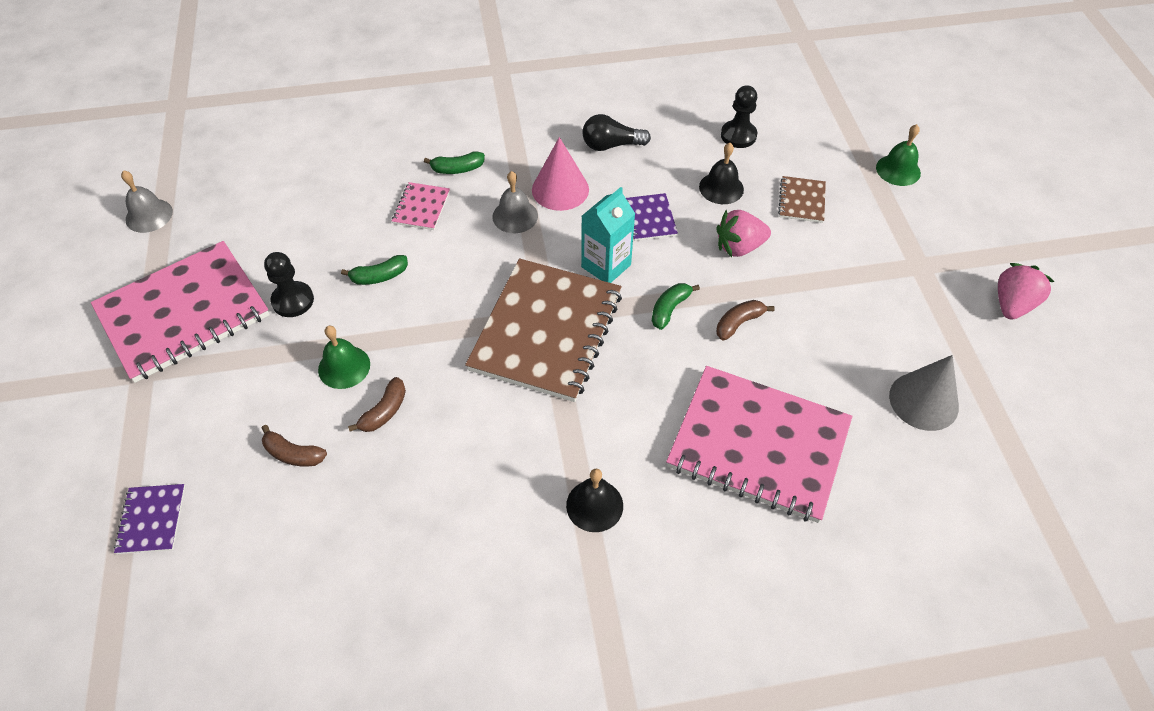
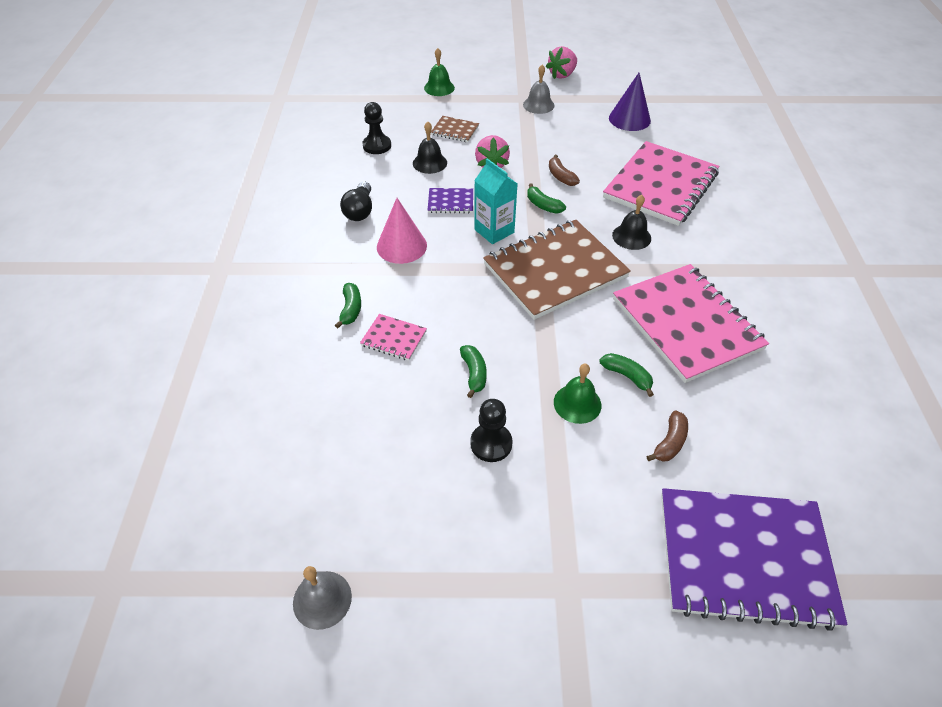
camera: 80 degrees left, 5 degrees down
(151, 520) = (744, 558): purple notebook -> purple notebook, size x2.34
(183, 313) = (490, 547): pink notebook -> pink notebook (686, 324)
(384, 411) = (627, 376): brown banana -> green banana
(515, 216) = (424, 276): grey bell -> grey bell (538, 105)
(546, 331) = (555, 271): brown notebook -> brown notebook turned 60 degrees counterclockwise
(594, 505) = (709, 264): black bell -> black bell (631, 236)
(923, 401) = (629, 119): grey cone -> purple cone
(1012, 304) = (562, 75): pink strawberry -> pink strawberry turned 90 degrees counterclockwise

